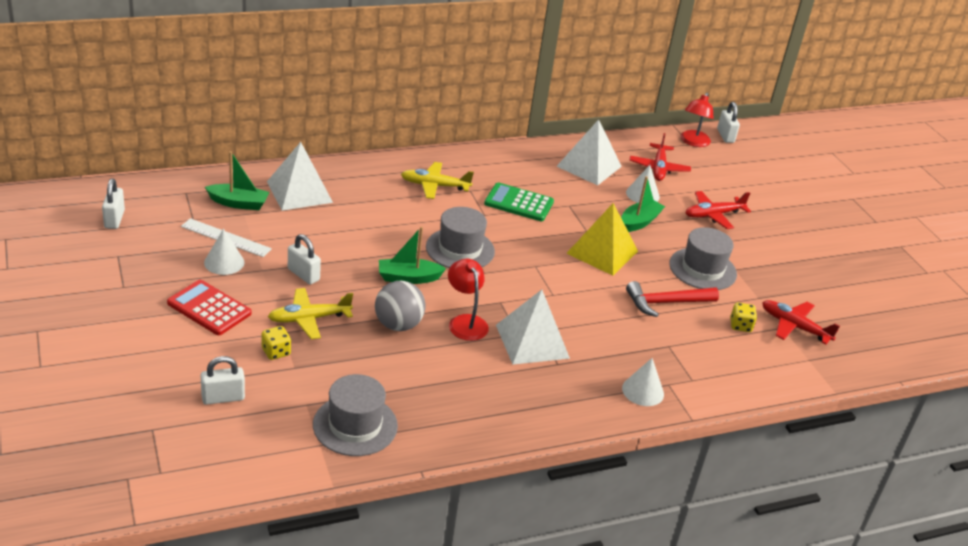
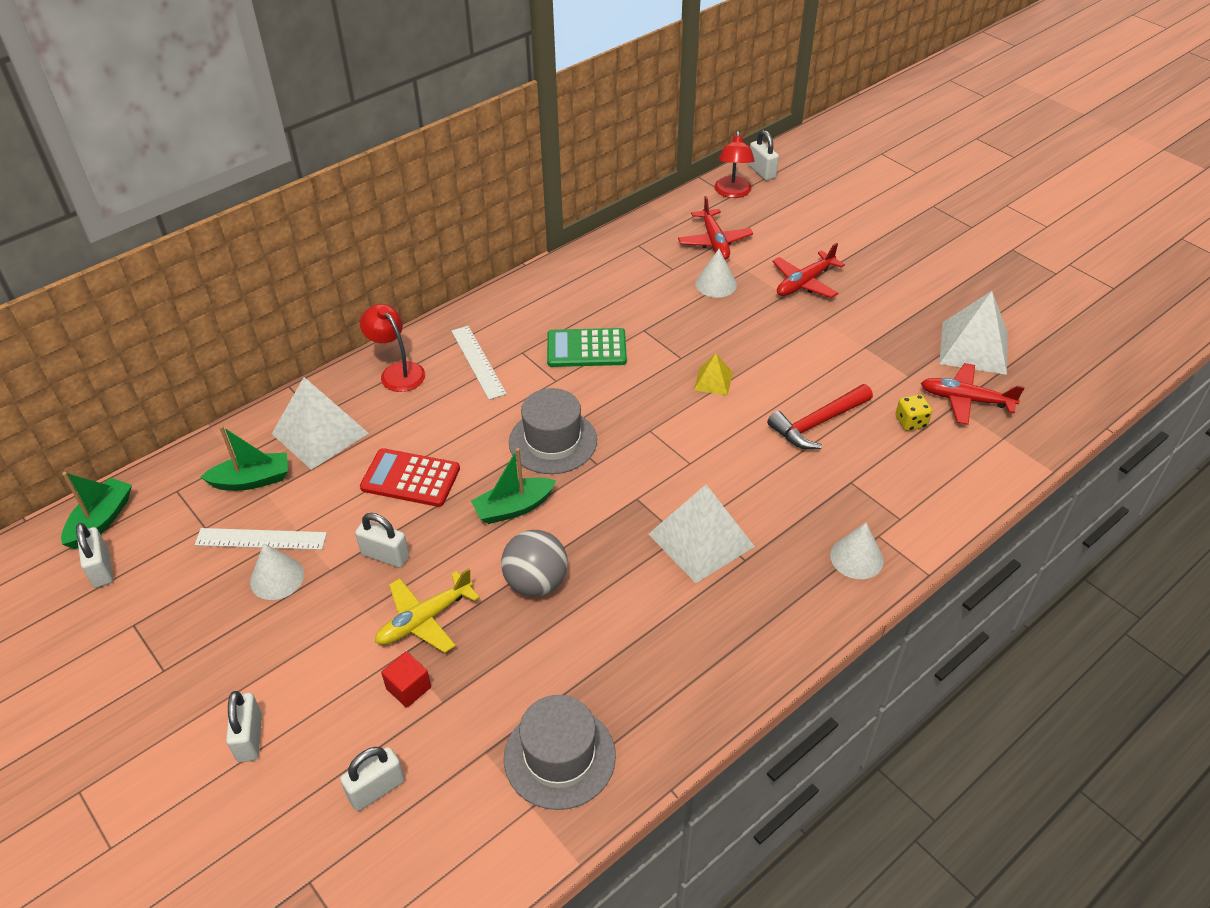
camera: 15 degrees left, 10 degrees up
(157, 341) = (249, 738): none -> white padlock
(209, 308) = (292, 657): red calculator -> red calculator (410, 478)
(276, 352) = (408, 688): yellow dice -> red cube
(434, 186) = (478, 362): yellow plane -> white ruler
(465, 322) = (611, 544): red lamp -> red lamp (397, 372)
(589, 166) = (638, 267): white pyramid -> white pyramid (974, 347)
(602, 252) = (713, 381): yellow pyramid -> yellow pyramid, size x0.51
(639, 222) = (731, 323): green boat -> green boat (101, 520)
(702, 269) = (831, 361): grey hat -> none

